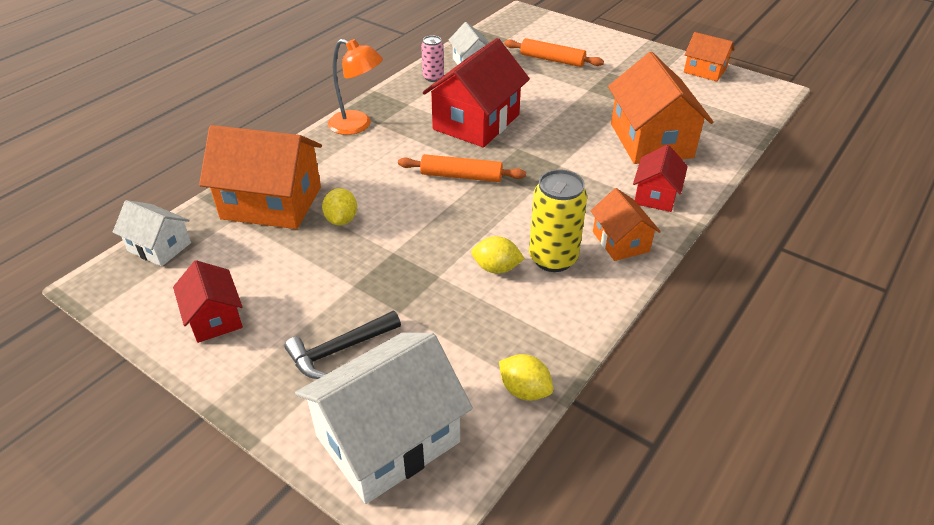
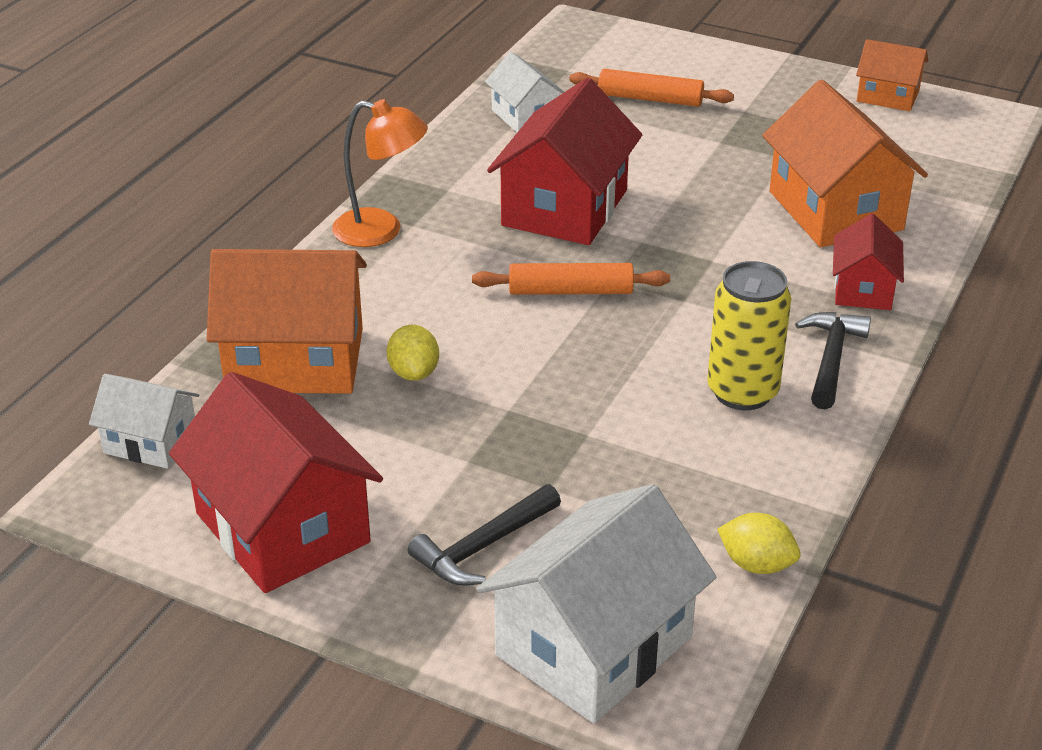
camera: 10 degrees left, 5 degrees down
(214, 317) = (282, 528): red house -> red house, size x1.83
(433, 77) = (472, 144): pink can -> none
(496, 268) = (666, 414): yellow lemon -> none
(620, 241) = (831, 359): orange house -> black hammer

